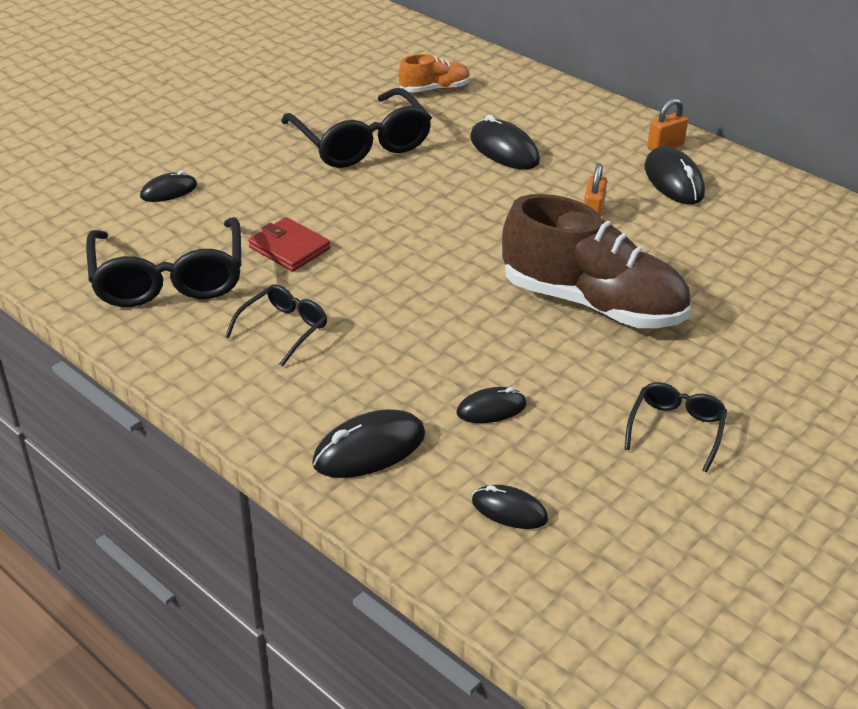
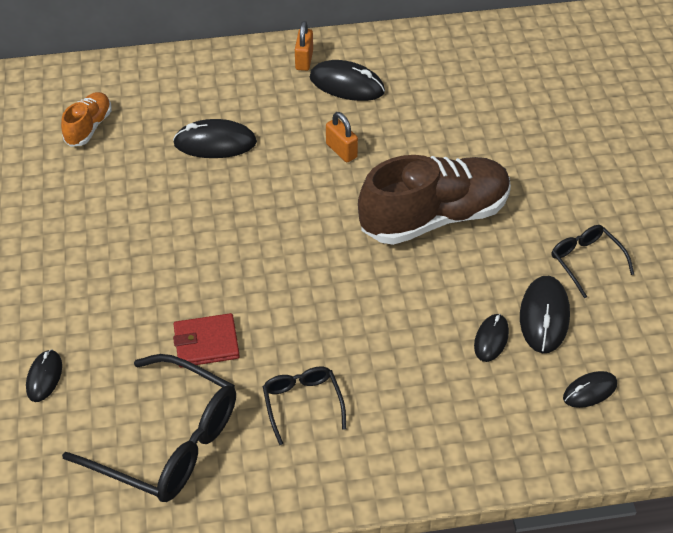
camera: 50 degrees left, 10 degrees up
(361, 143) = (113, 216): black glasses -> none
(369, 449) = (474, 430): black mouse -> black mouse (544, 316)

